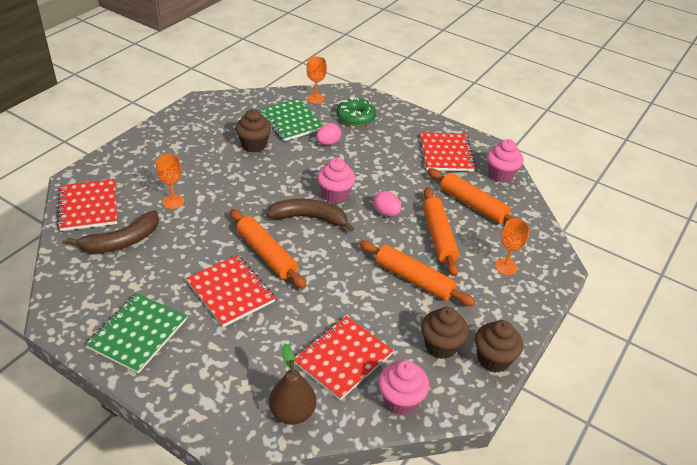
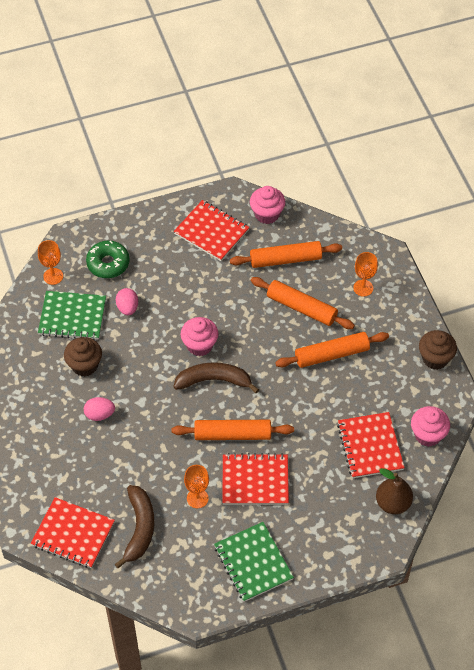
camera: 50 degrees left, 15 degrees up
(173, 201) = (116, 467): orange goblet -> orange goblet (197, 498)
(309, 218) = (214, 380): brown banana -> brown banana turned 45 degrees clockwise
(386, 213) = (249, 324): pink egg -> pink egg (99, 414)
(441, 346) = (402, 381): brown cupcake -> none

